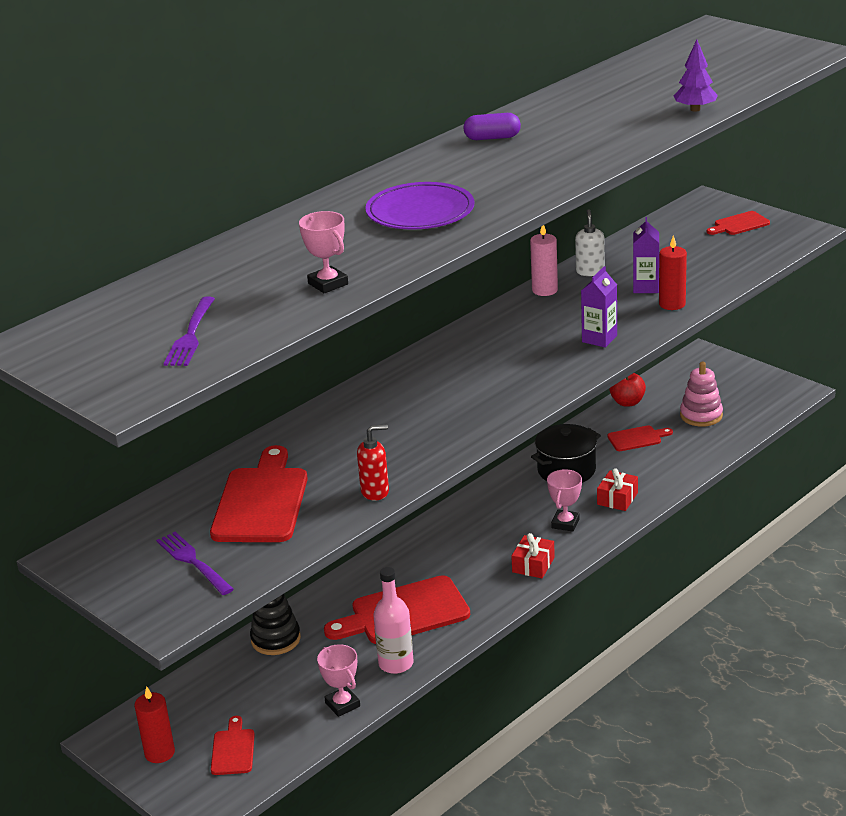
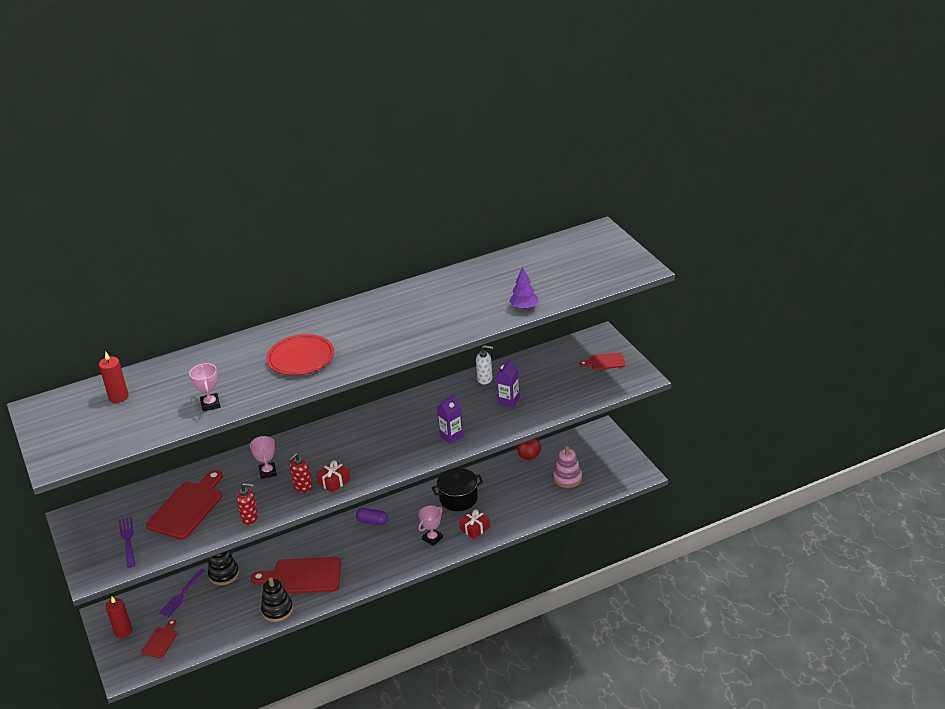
camera: 20 degrees right, 5 degrees up
(191, 335) = (116, 425): purple fork -> purple fork (182, 594)
(342, 704) = (233, 629): pink trophy -> pink trophy (268, 472)
(396, 663) = (277, 610): pink bottle -> black stacking toy
(420, 212) = (301, 358): purple plate -> red plate
(427, 439) = (302, 487): none -> red soap dispenser
(492, 138) = (388, 303): purple capsule -> purple capsule (372, 521)
(533, 565) = (395, 563): red gift -> red gift (334, 481)
(544, 290) = (447, 388): pink candle -> none
(590, 271) = (485, 379): white soap dispenser -> white soap dispenser turned 75 degrees clockwise
(637, 438) = (516, 486): red cutting board -> none
(672, 304) = (514, 419): red candle -> red candle (118, 397)

